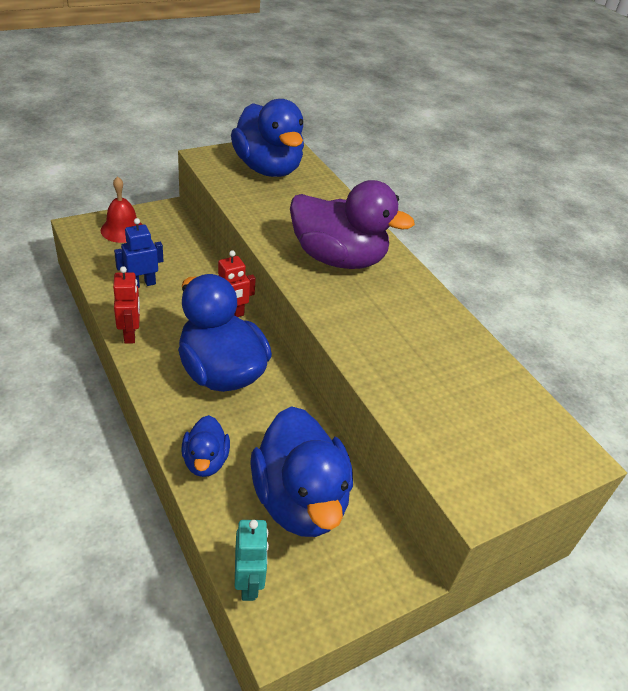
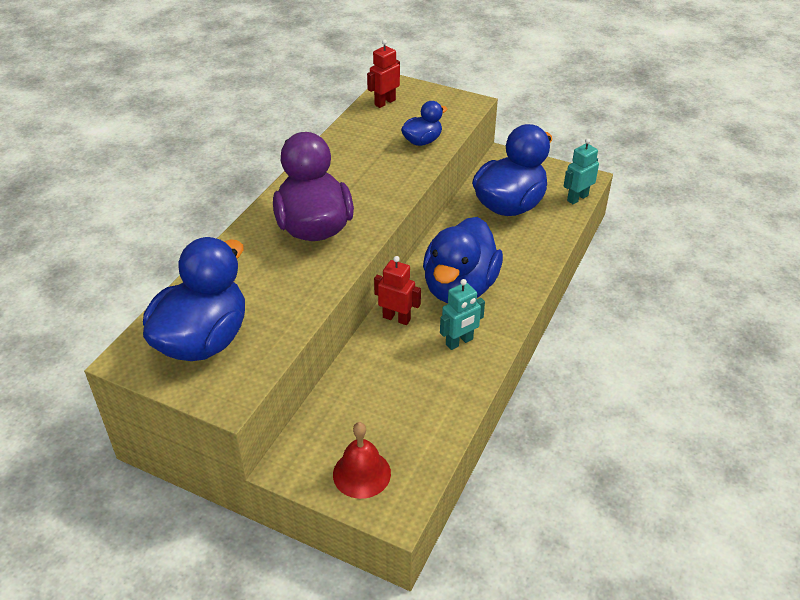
camera: 120 degrees left, 0 degrees up
(130, 334) = (485, 358): red robot -> red robot (385, 102)
(142, 284) = (423, 396): blue robot -> none
(163, 331) = (459, 342): none -> turquoise robot
(205, 461) = (535, 252): blue duck -> blue duck (422, 141)

